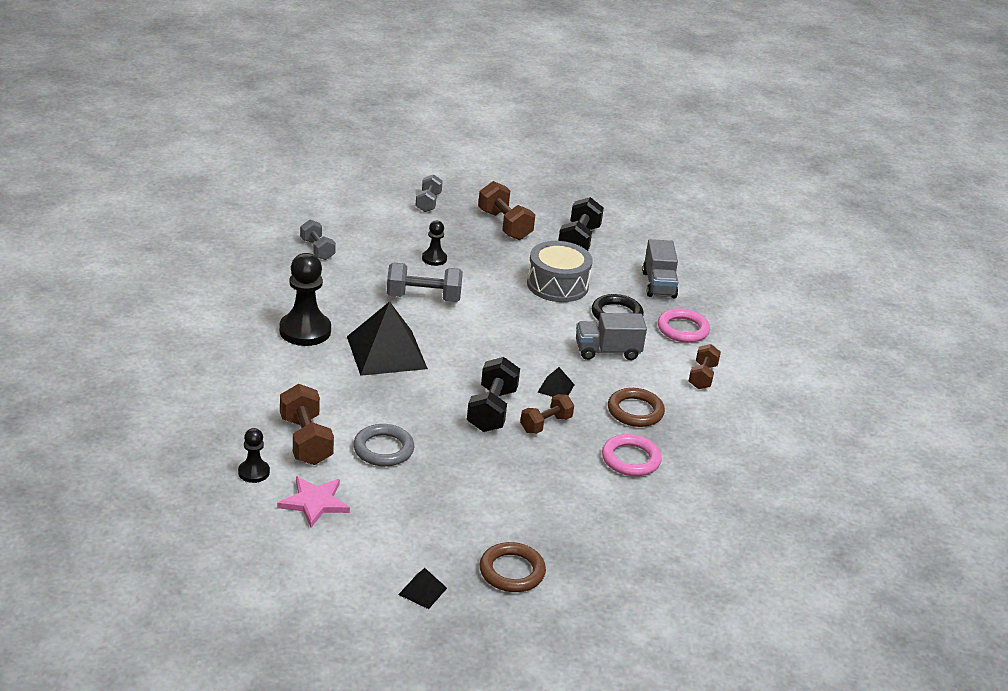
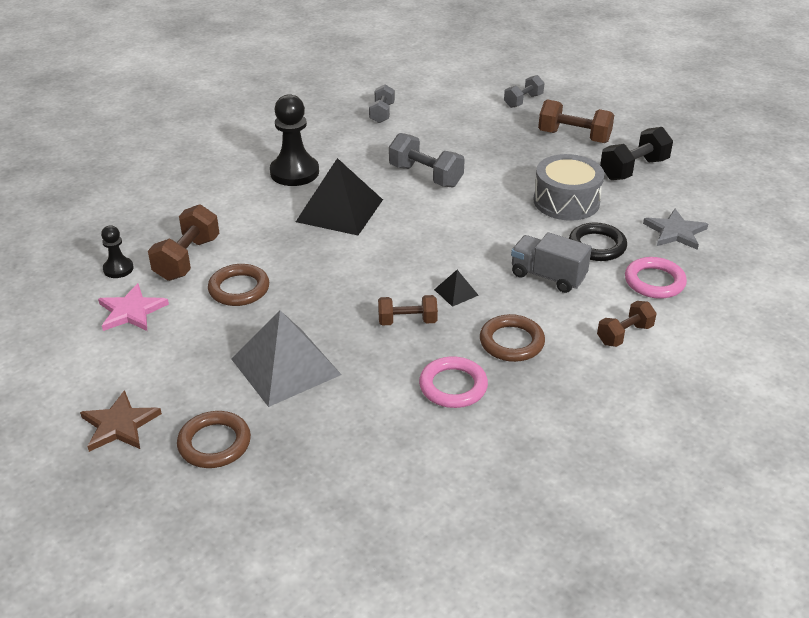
camera: 40 degrees right, 5 degrees up
(383, 449) = (239, 289): grey ring -> brown ring
(422, 591) = (119, 425): black pyramid -> brown star
(434, 259) = (474, 147): black pawn -> none
(492, 410) = (372, 290): black dumbbell -> none
(496, 494) = (285, 366): none -> grey pyramid
(504, 225) = (574, 137): brown dumbbell -> brown dumbbell turned 75 degrees counterclockwise
(659, 285) = (675, 232): grey truck -> grey star

